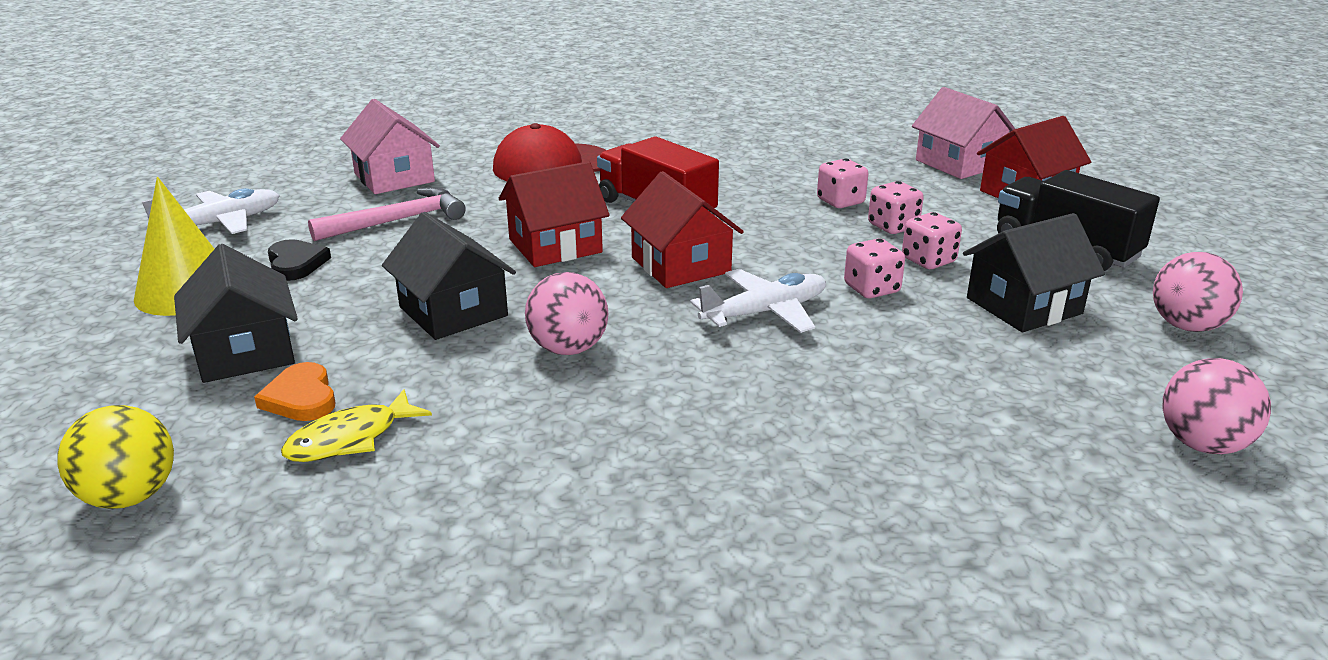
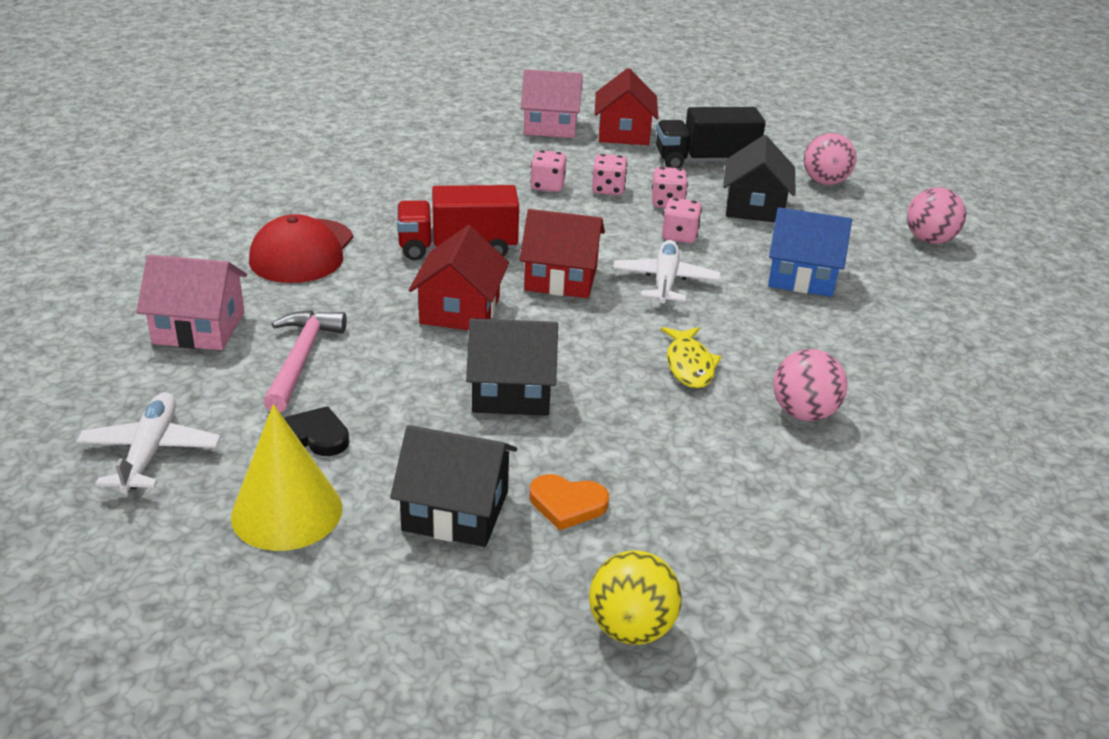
camera: 55 degrees left, 5 degrees up
(350, 439) = (653, 500): yellow fish -> yellow fish (689, 365)
(568, 349) = (627, 368): pink ball -> pink ball (803, 413)
(921, 383) = (802, 277): none -> blue house

